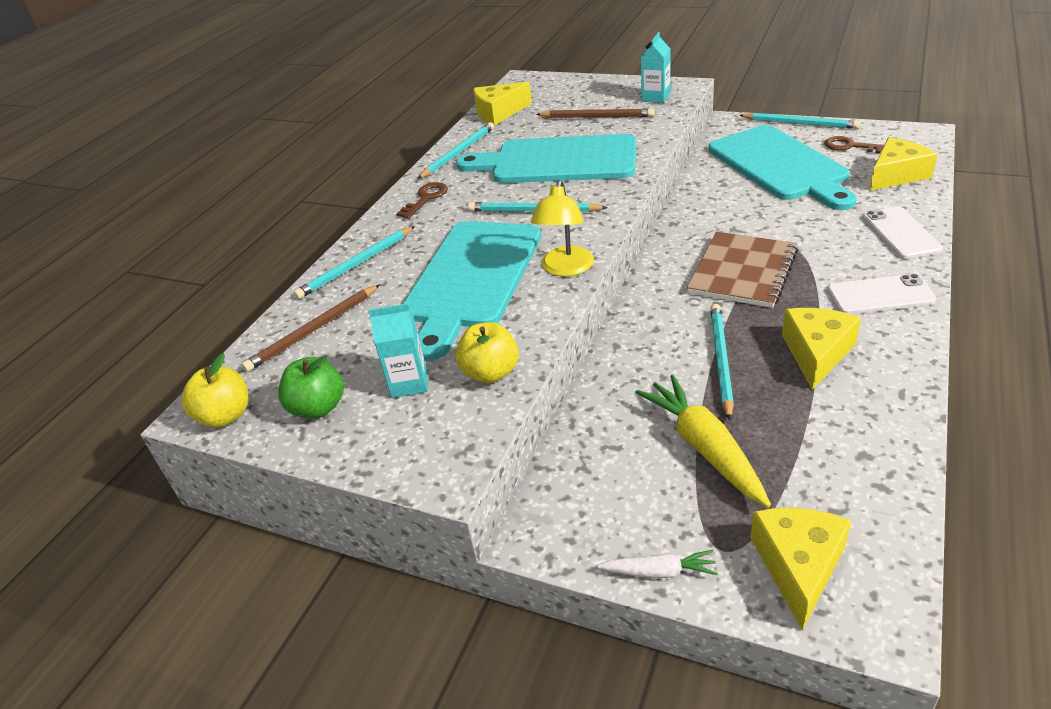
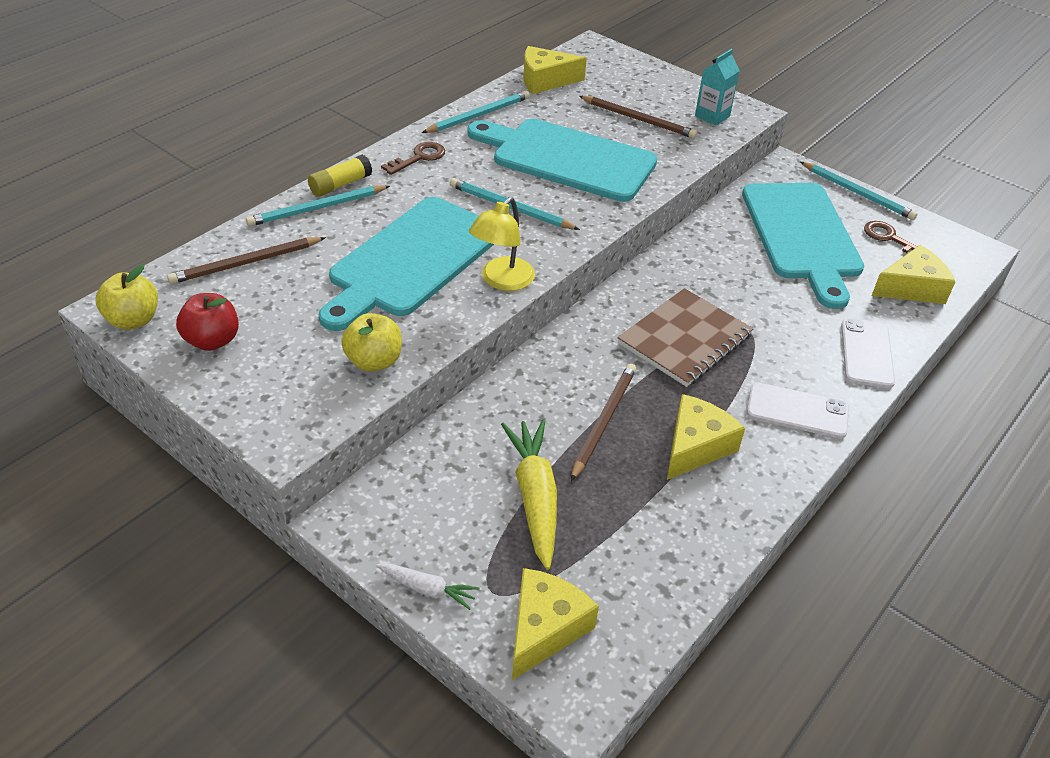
camera: 10 degrees right, 5 degrees up
(318, 408) = (212, 340): green apple -> red apple
(367, 240) = (340, 185): none -> yellow glue stick
(409, 383) = (300, 345): turquoise carton -> none
(721, 360) = (604, 421): turquoise pencil -> brown pencil

